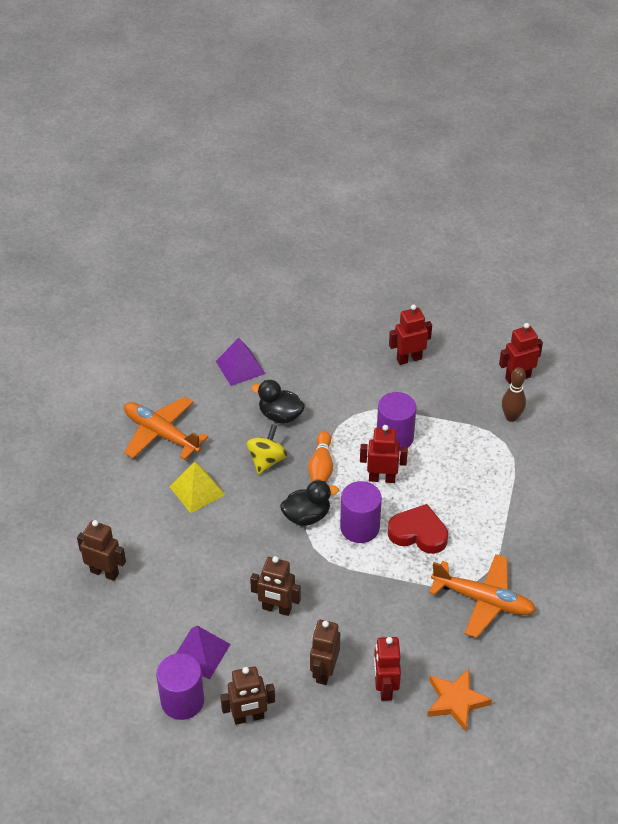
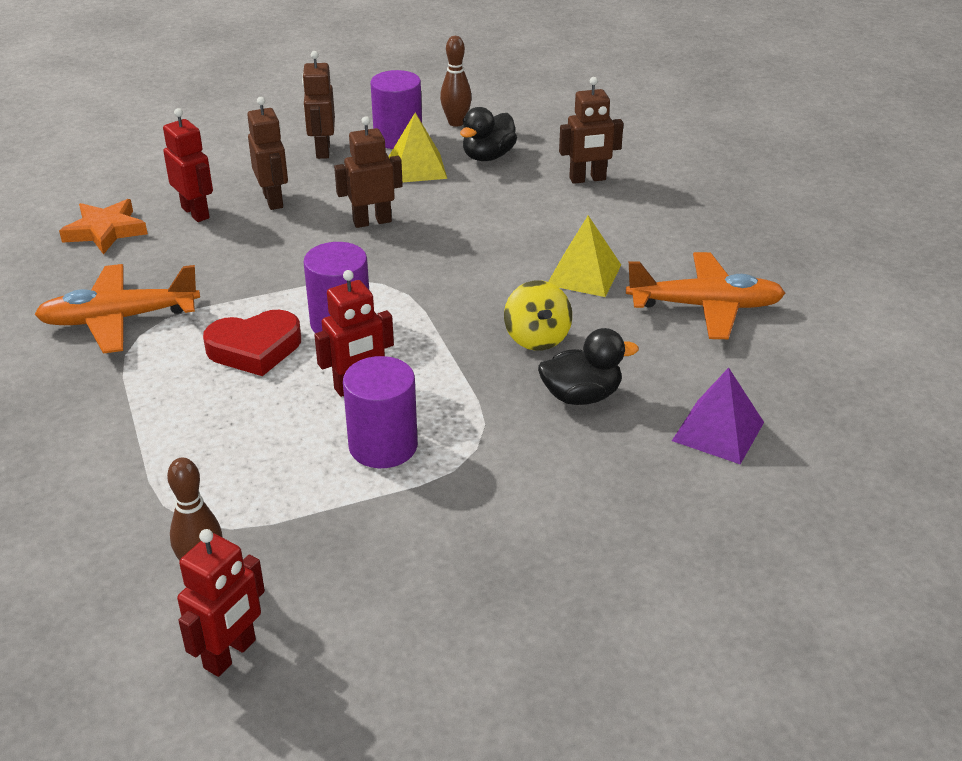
camera: 145 degrees right, 10 degrees down
(123, 696) = (456, 123): none -> brown bowling pin
(200, 653) = (417, 167): purple pyramid -> yellow pyramid
(248, 717) = (322, 150): brown robot -> brown robot turned 45 degrees counterclockwise
(307, 516) = (421, 306): black duck -> black duck (488, 156)
(321, 467) = (456, 362): orange bowling pin -> none
(409, 359) = (466, 584): red robot -> none

